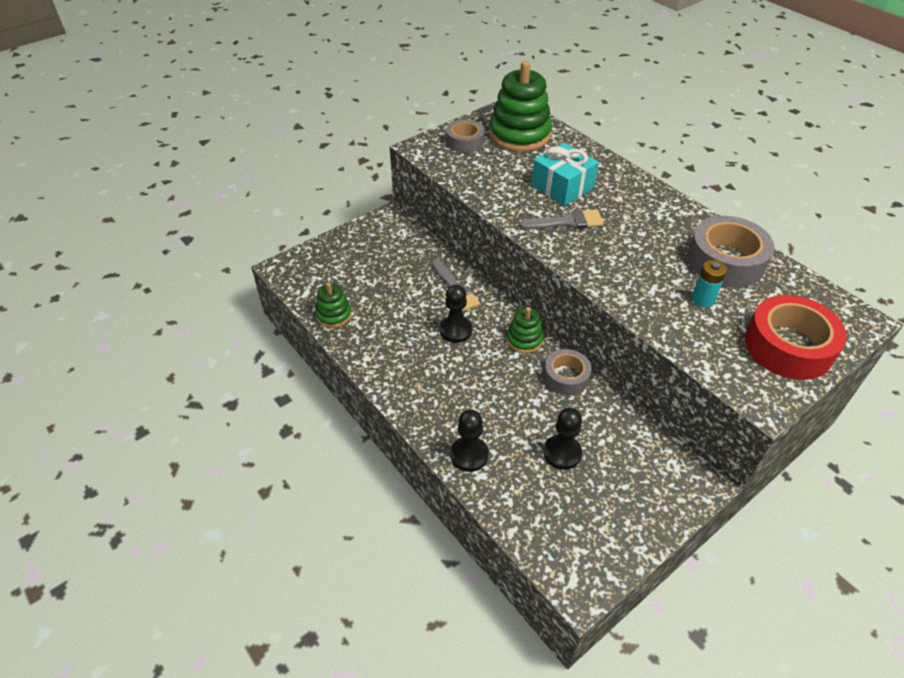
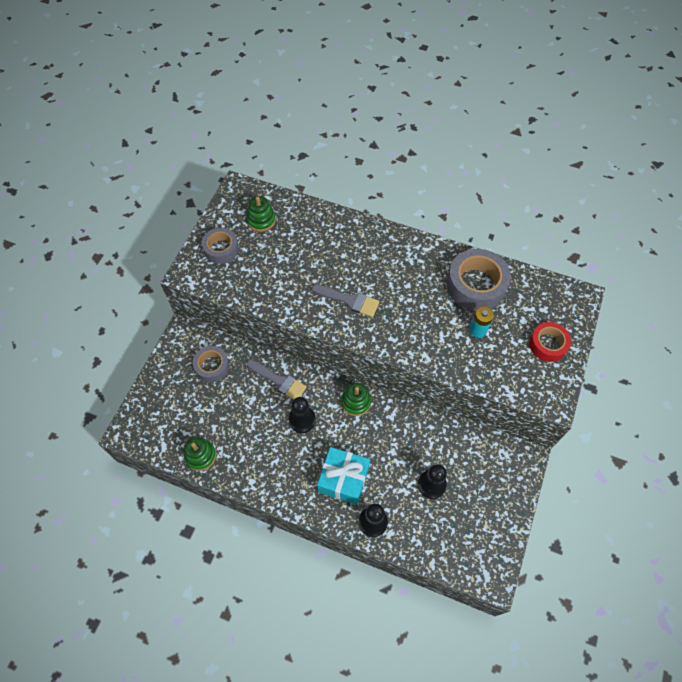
camera: 30 degrees left, 15 degrees up
(519, 135) = (261, 220): green stacking toy -> green stacking toy, size x0.51
(562, 187) = (326, 264): turquoise gift -> turquoise gift (343, 479)
(566, 377) = (401, 419): grey tape -> grey tape (212, 366)
(567, 222) = (349, 300): grey brush -> grey brush turned 60 degrees clockwise
(788, 346) = (547, 345): red tape -> red tape, size x0.60

